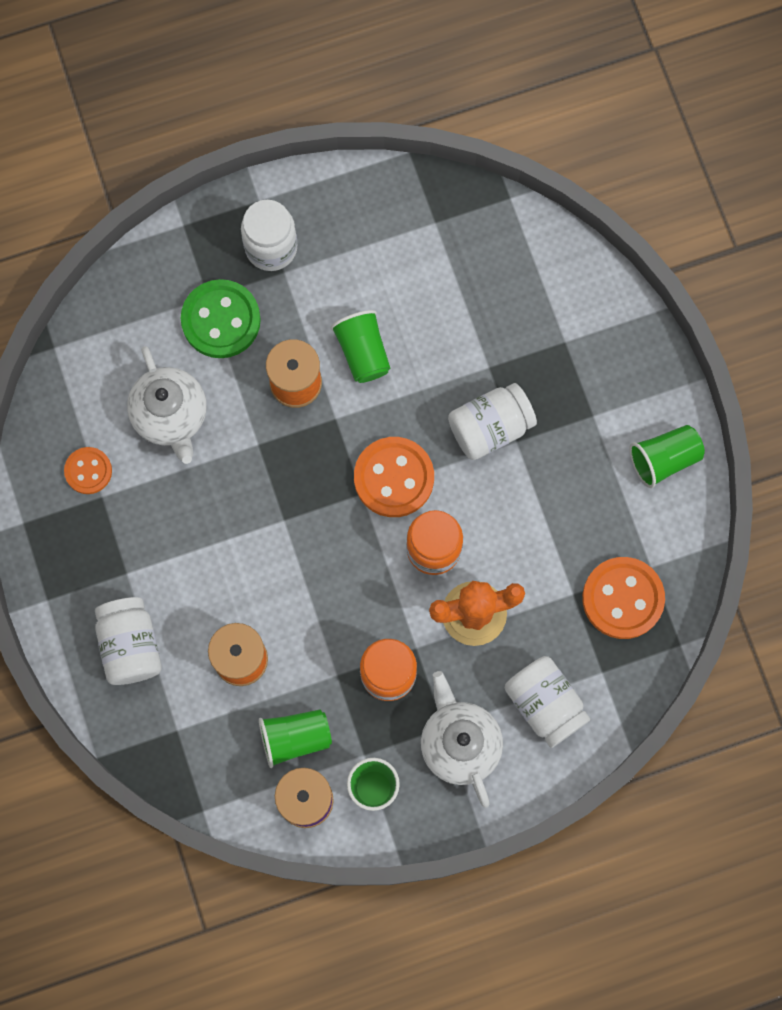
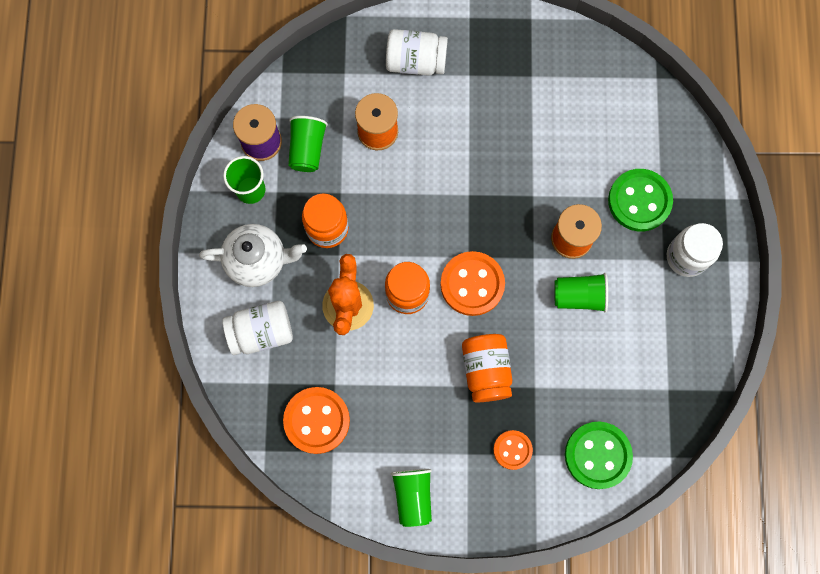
camera: 110 degrees right, 0 degrees up
(88, 471) = (554, 72): orange button -> orange button (512, 450)
(171, 416) = (576, 142): white teapot -> none
(490, 428) = (486, 370): white jar -> orange jar
(538, 275) = (597, 455): none -> green button

